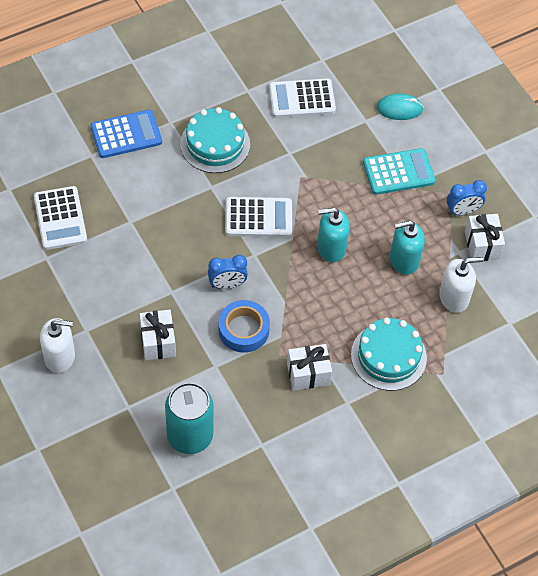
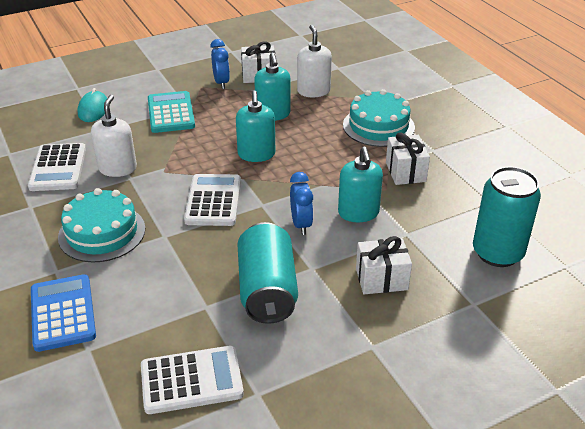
camera: 85 degrees left, 20 degrees down
(60, 357) = (416, 372): white soap dispenser -> white soap dispenser (117, 168)
(147, 261) = (267, 290): none -> turquoise can
(243, 330) = (358, 213): blue tape -> turquoise soap dispenser

